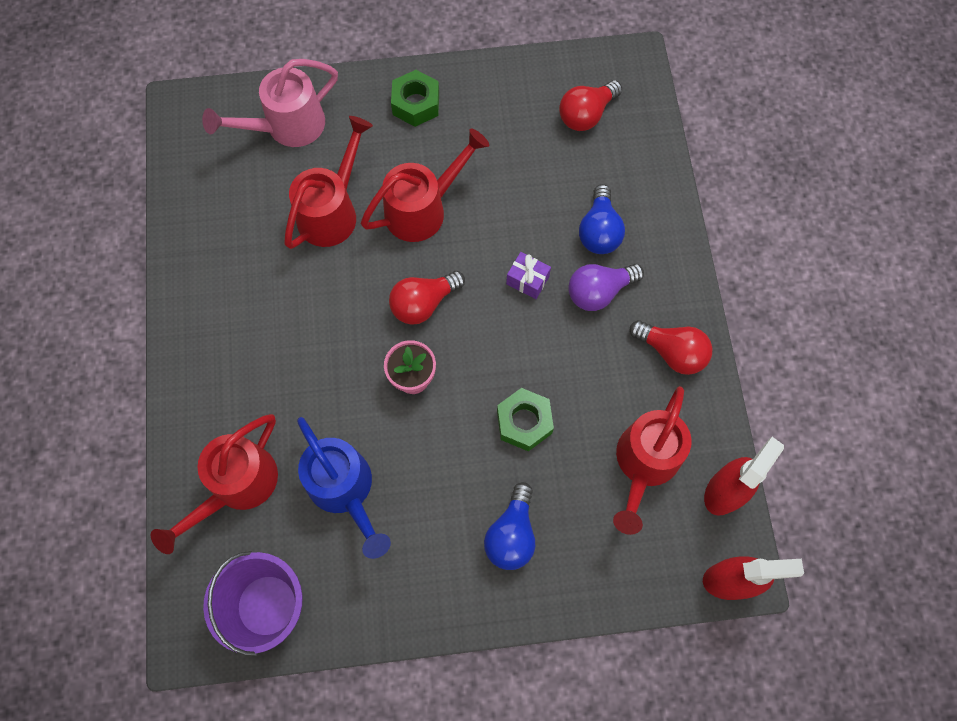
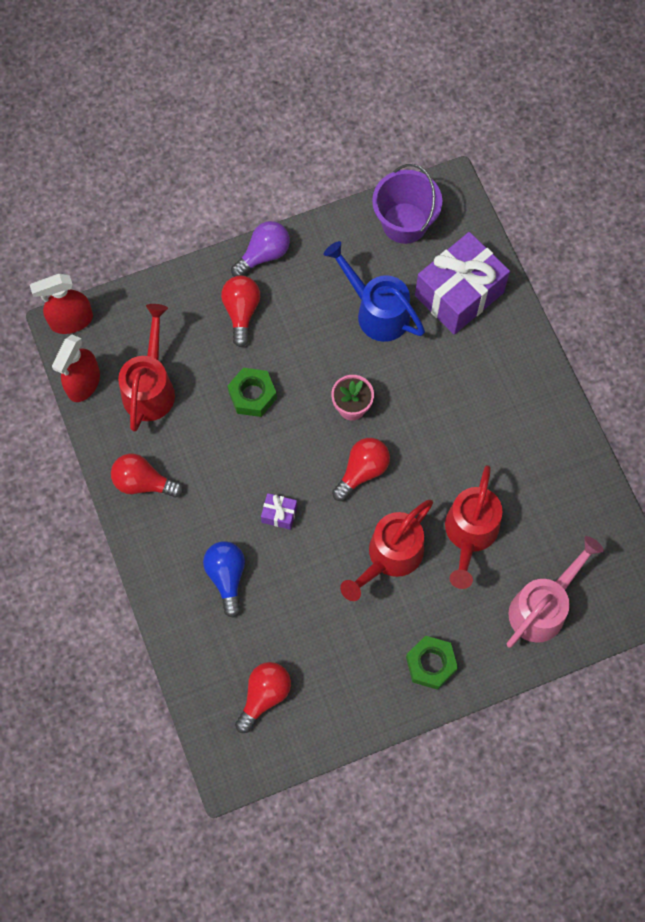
camera: 165 degrees right, 0 degrees up
(237, 486) = (459, 294): red watering can -> purple gift
(511, 534) = (241, 312): blue light bulb -> red light bulb
(599, 292) = (215, 520): purple light bulb -> purple light bulb (263, 255)

